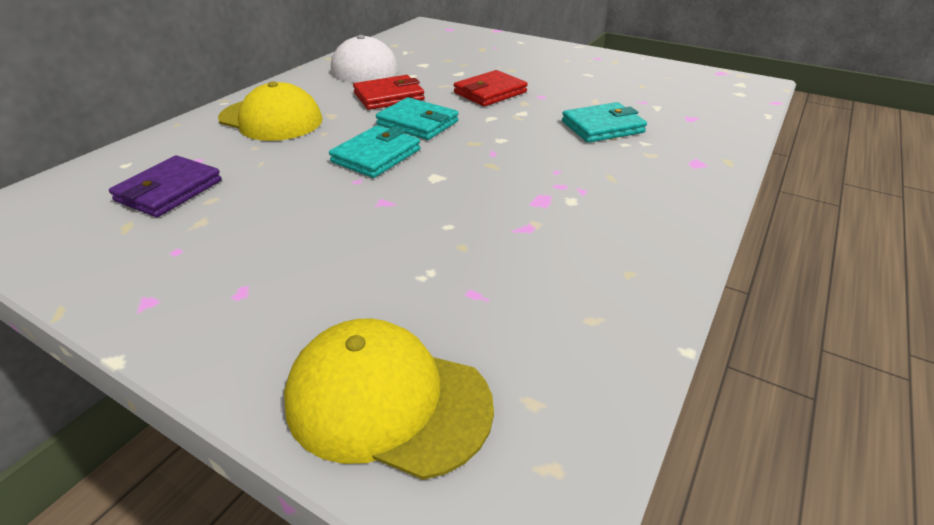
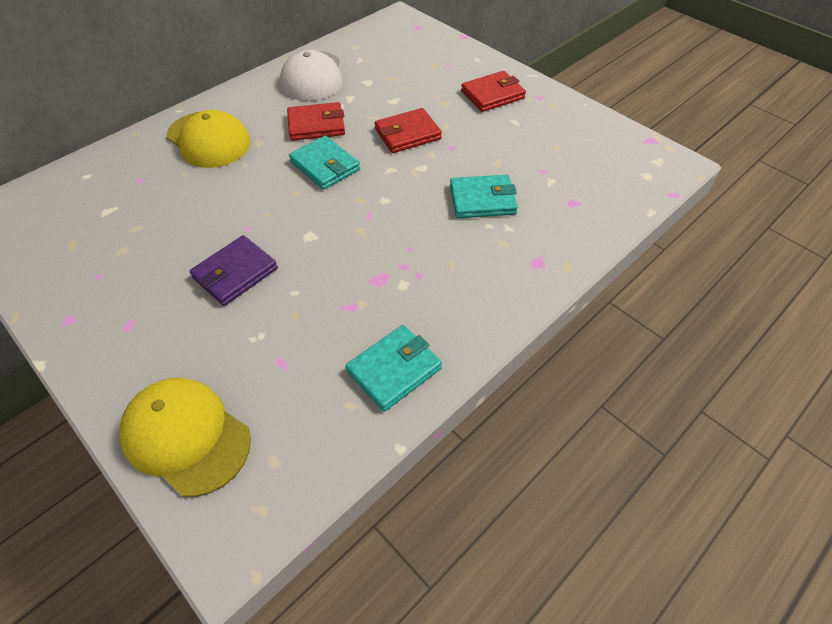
camera: 15 degrees right, 15 degrees up
(169, 191) = (109, 212): purple wallet -> purple wallet (235, 273)
(376, 156) = (274, 201): turquoise wallet -> turquoise wallet (394, 369)
(553, 60) = (492, 95): none -> red wallet

